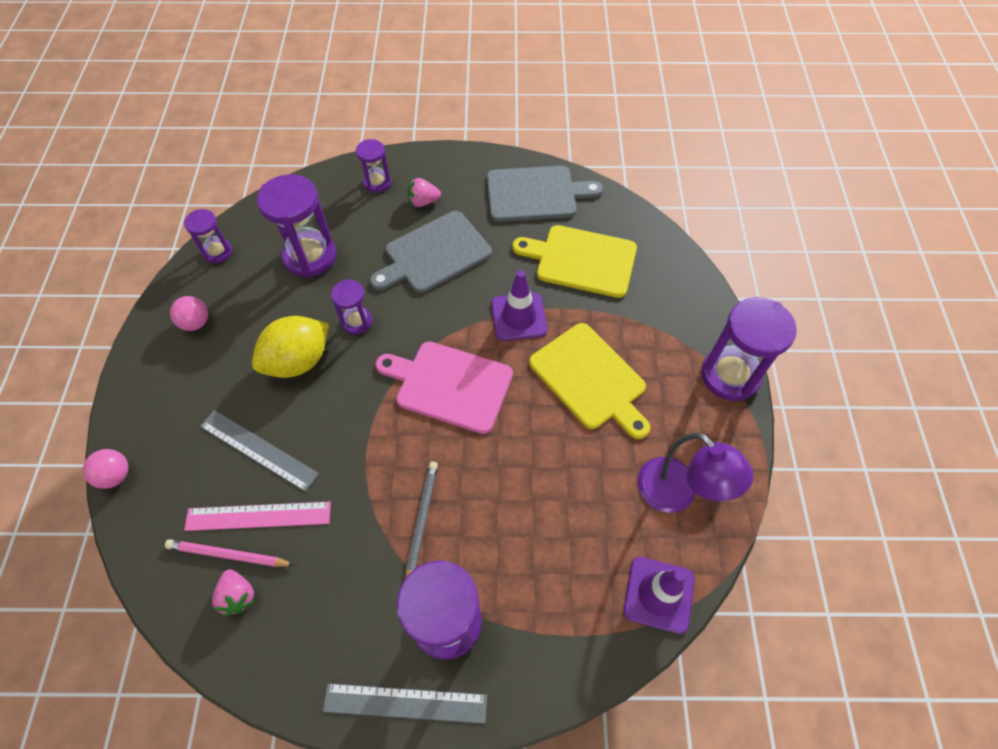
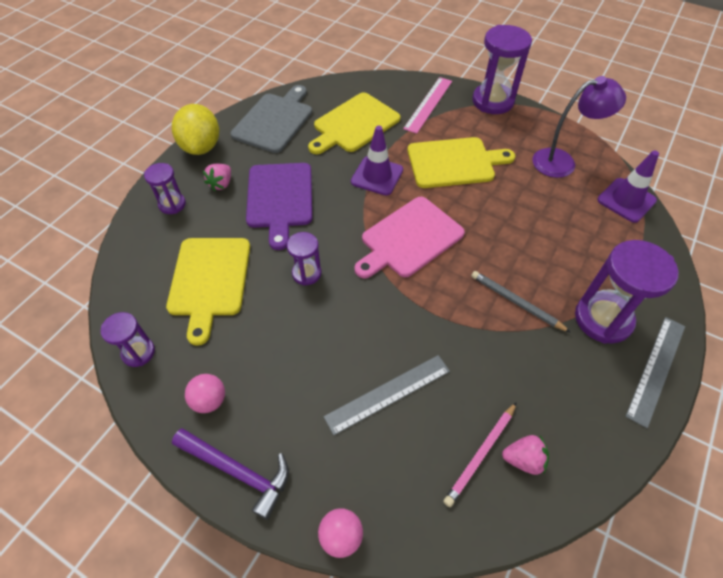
camera: 60 degrees left, 5 degrees down
(143, 376) = (238, 471): none -> purple hammer
(258, 516) = (454, 416): pink ruler -> pink ruler (428, 104)
(298, 361) = (316, 330): yellow lemon -> yellow lemon (201, 147)
(310, 256) = (210, 280): purple hourglass -> yellow cutting board
(434, 254) = (280, 198): grey cutting board -> purple cutting board

